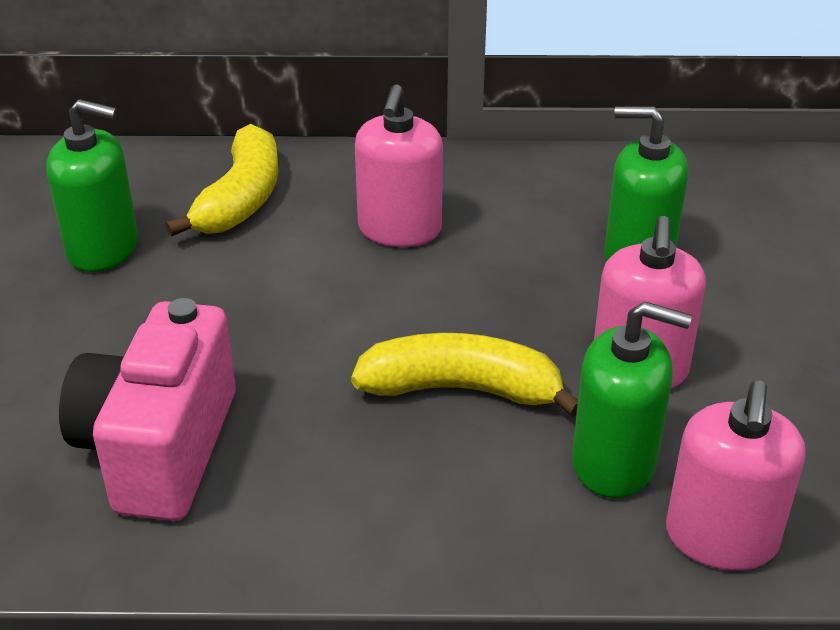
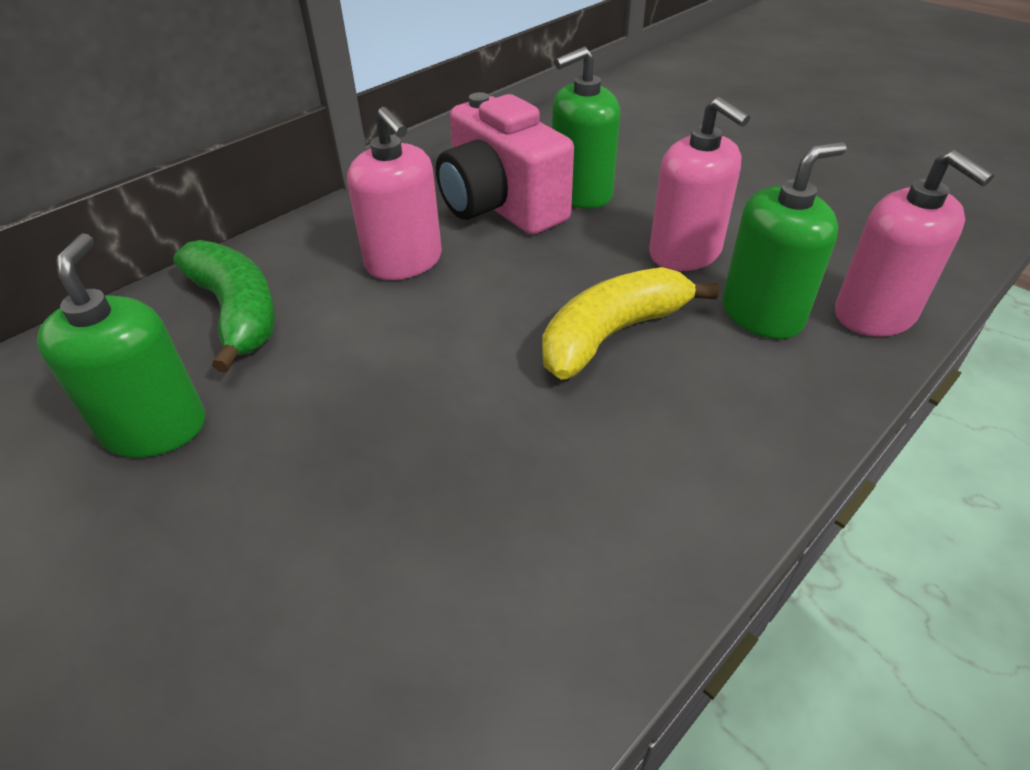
camera: 45 degrees left, 5 degrees up
(103, 248) = (155, 428): green soap dispenser -> green soap dispenser turned 60 degrees counterclockwise
(159, 449) = (470, 550): pink camera -> pink camera (500, 207)
(241, 199) = (237, 312): yellow banana -> green banana

